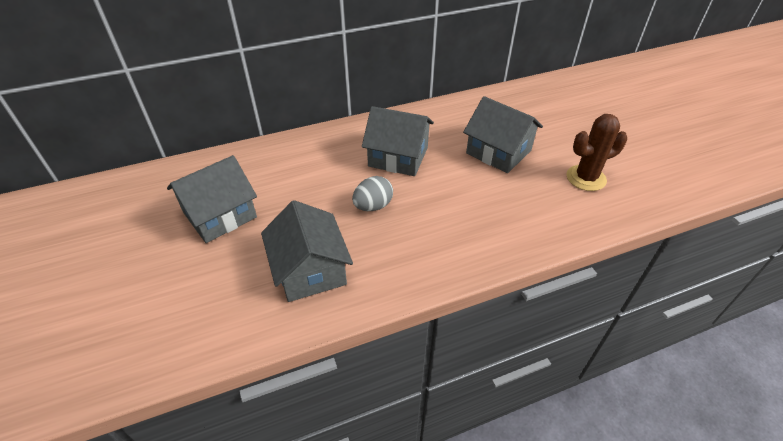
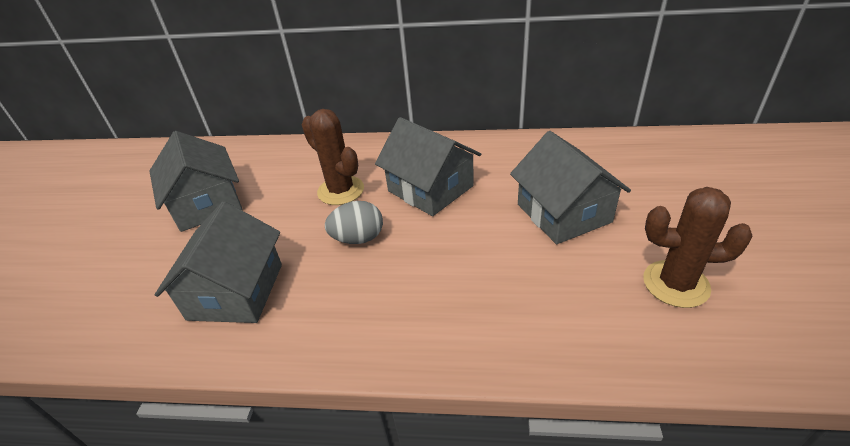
camera: 30 degrees right, 5 degrees down
(220, 215) = (207, 204): grey house -> grey house turned 75 degrees clockwise
(330, 175) = (341, 190): none -> brown cactus

